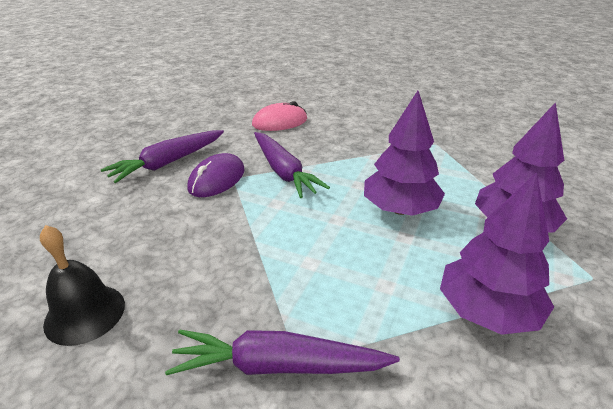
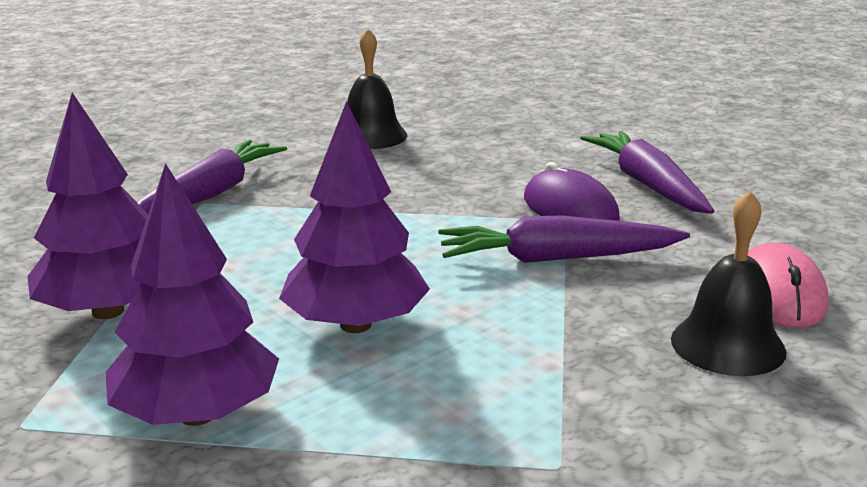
camera: 115 degrees right, 10 degrees down
(329, 127) = (727, 345): none -> black bell

